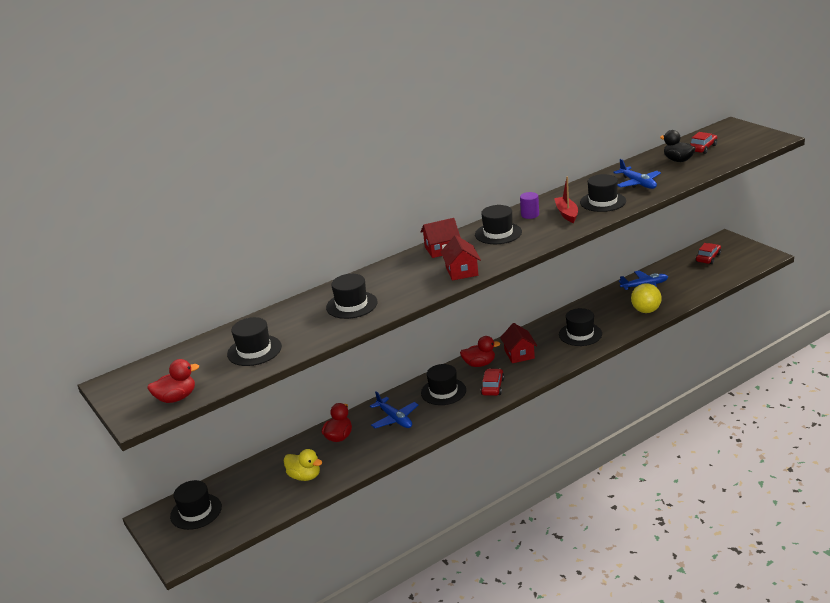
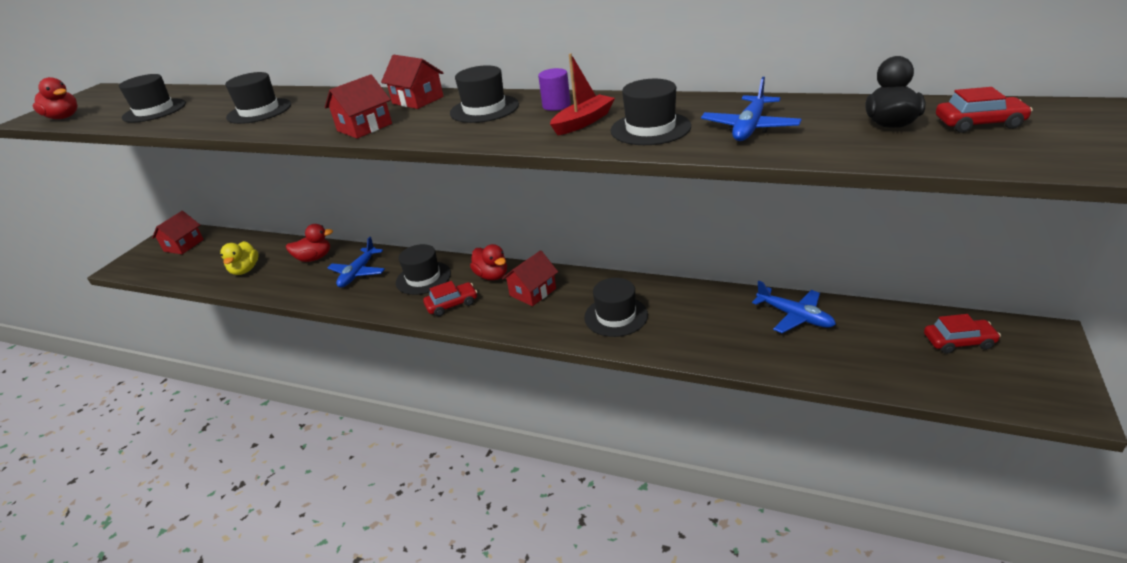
camera: 55 degrees right, 5 degrees up
(196, 511) = (183, 245): black hat -> red house
(646, 311) = (730, 345): yellow ball -> none

